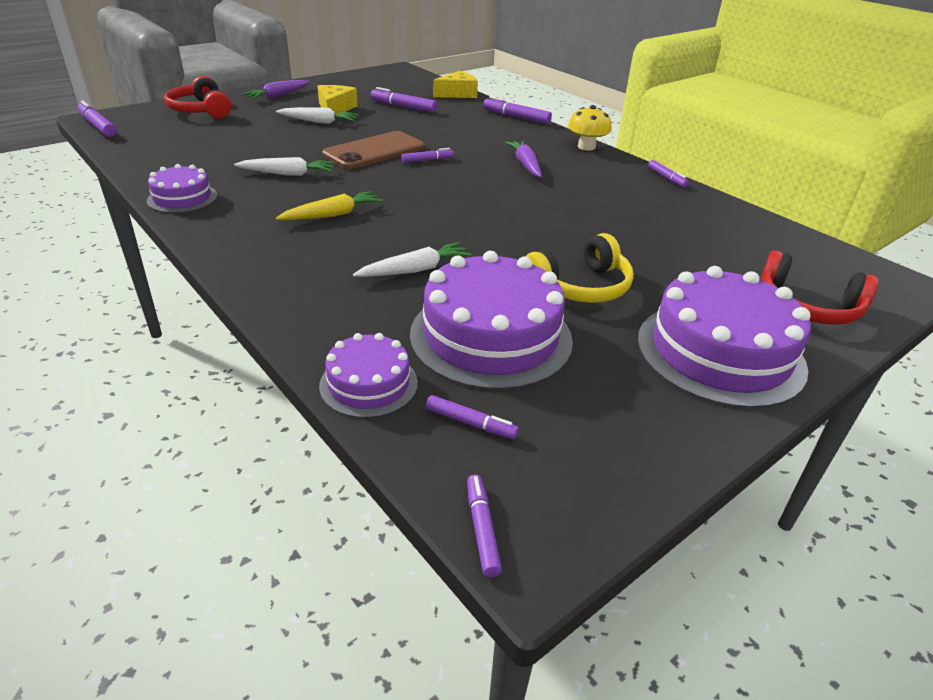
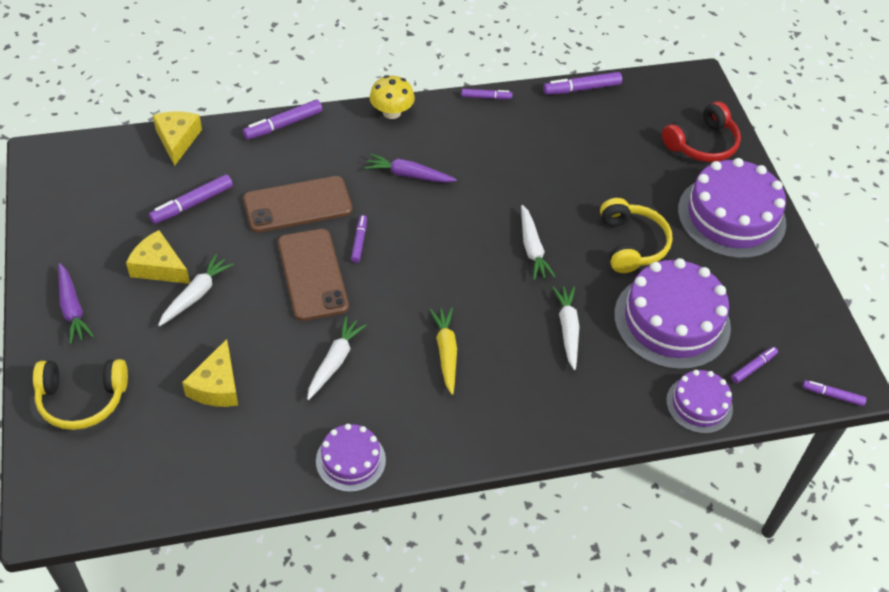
camera: 65 degrees left, 15 degrees up
(98, 126) = (78, 516): purple marker -> purple marker (581, 89)
(201, 110) = (82, 400): red headphones -> yellow headphones
(236, 142) = (217, 386): none -> yellow cheese
(441, 134) = (297, 204): none -> brown phone
(505, 232) = (532, 248): none -> white carrot

